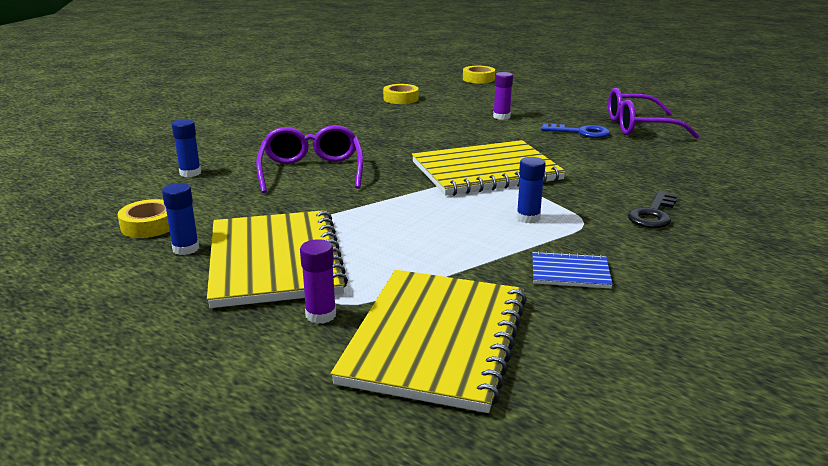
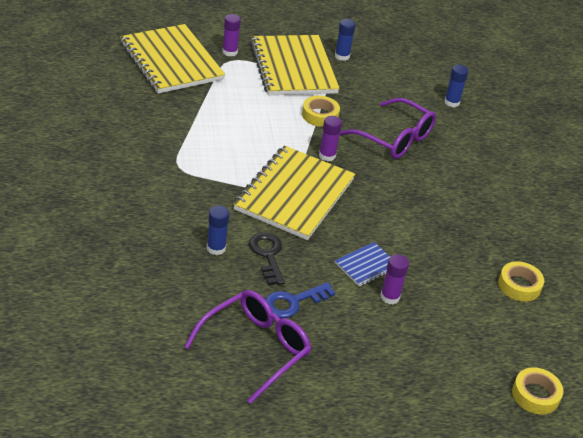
camera: 130 degrees right, 15 degrees up
(149, 225) = (386, 60): yellow tape -> yellow tape (320, 115)
(274, 260) = (293, 67): yellow notebook -> yellow notebook turned 45 degrees clockwise
(404, 182) = (327, 156): none -> purple glue stick
(528, 218) = (214, 156): blue glue stick -> blue glue stick (216, 248)
(570, 272) = (151, 122): blue notebook -> blue notebook (366, 265)
(653, 214) = (144, 196): black key -> black key (267, 255)

